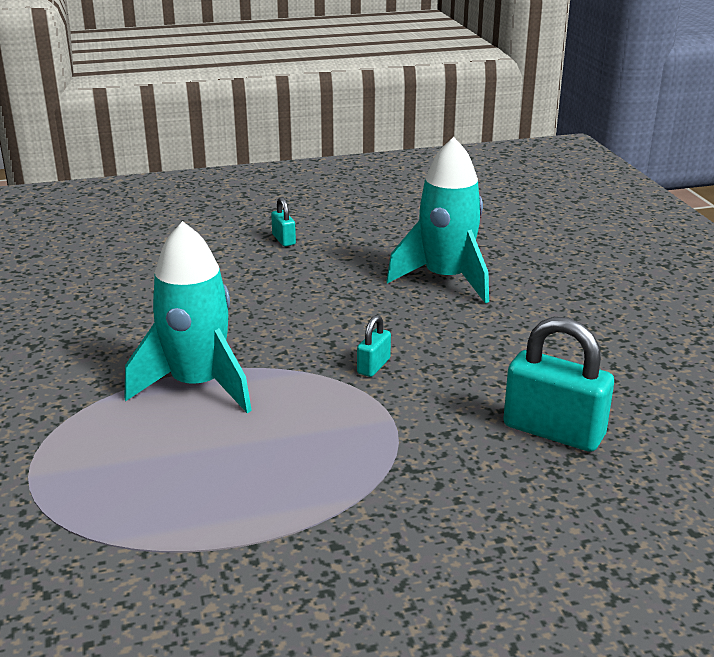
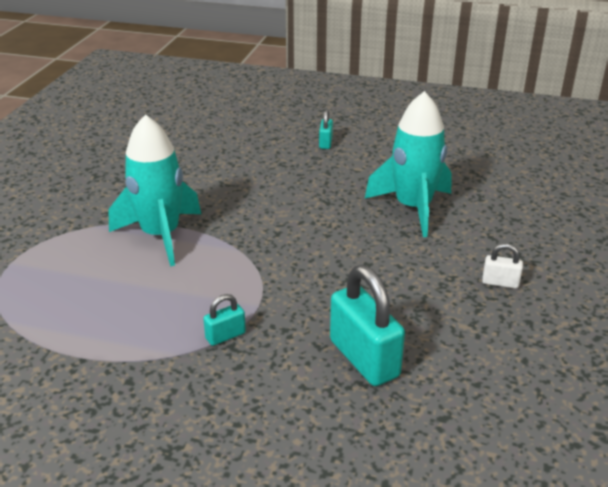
camera: 30 degrees right, 5 degrees up
(373, 366) = (287, 260): turquoise padlock -> turquoise padlock (225, 336)
(599, 323) = (500, 283): none -> white padlock

